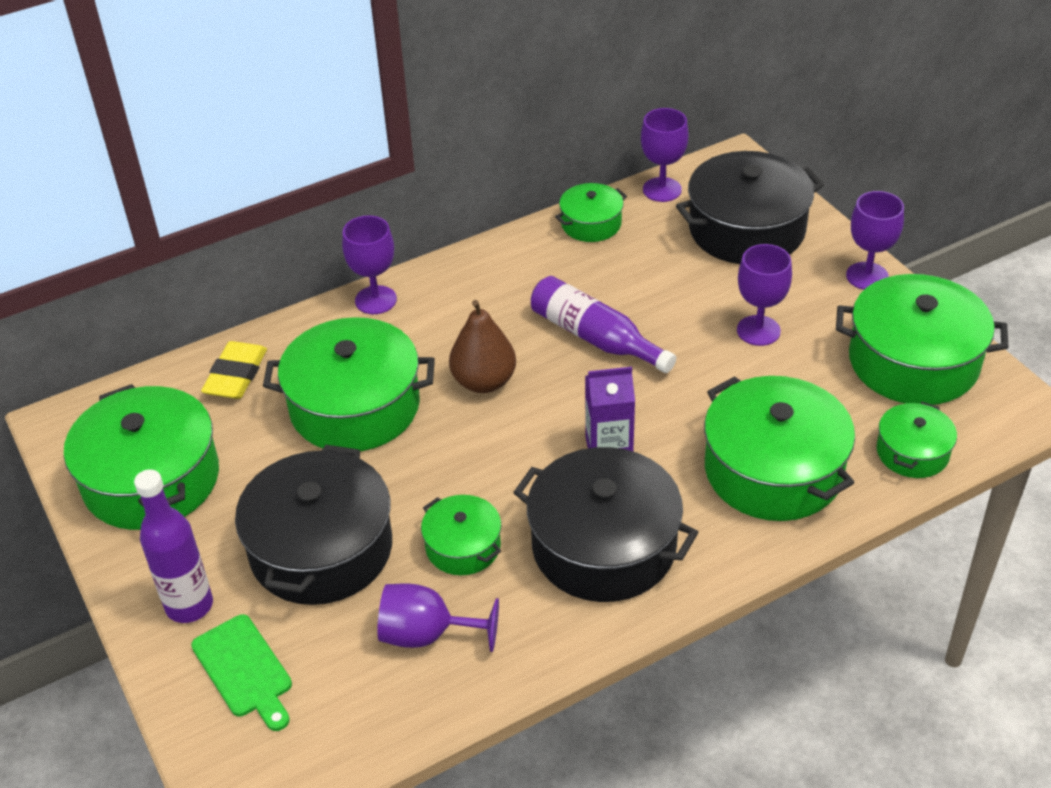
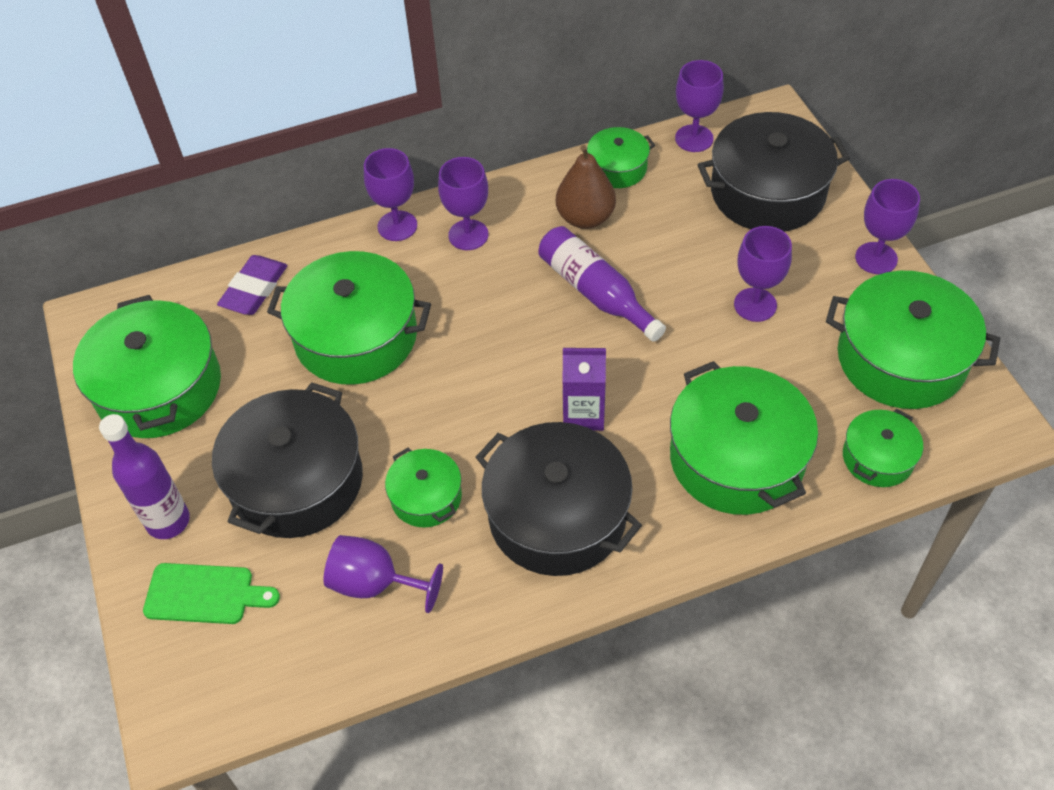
camera: 10 degrees right, 10 degrees up
(236, 375) = (254, 289): yellow eraser -> purple eraser
(244, 670) = (204, 594): green cutting board -> green cutting board turned 60 degrees counterclockwise
(452, 300) = (468, 235): none -> purple goblet
(484, 382) = (480, 326): brown pear -> brown pear (585, 218)

